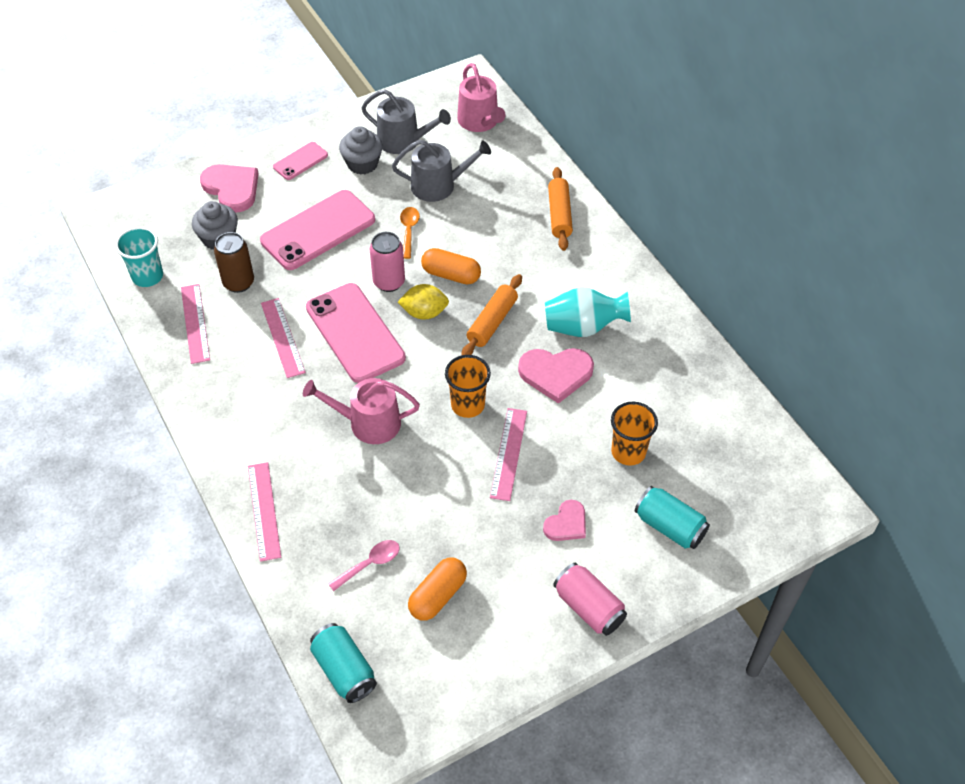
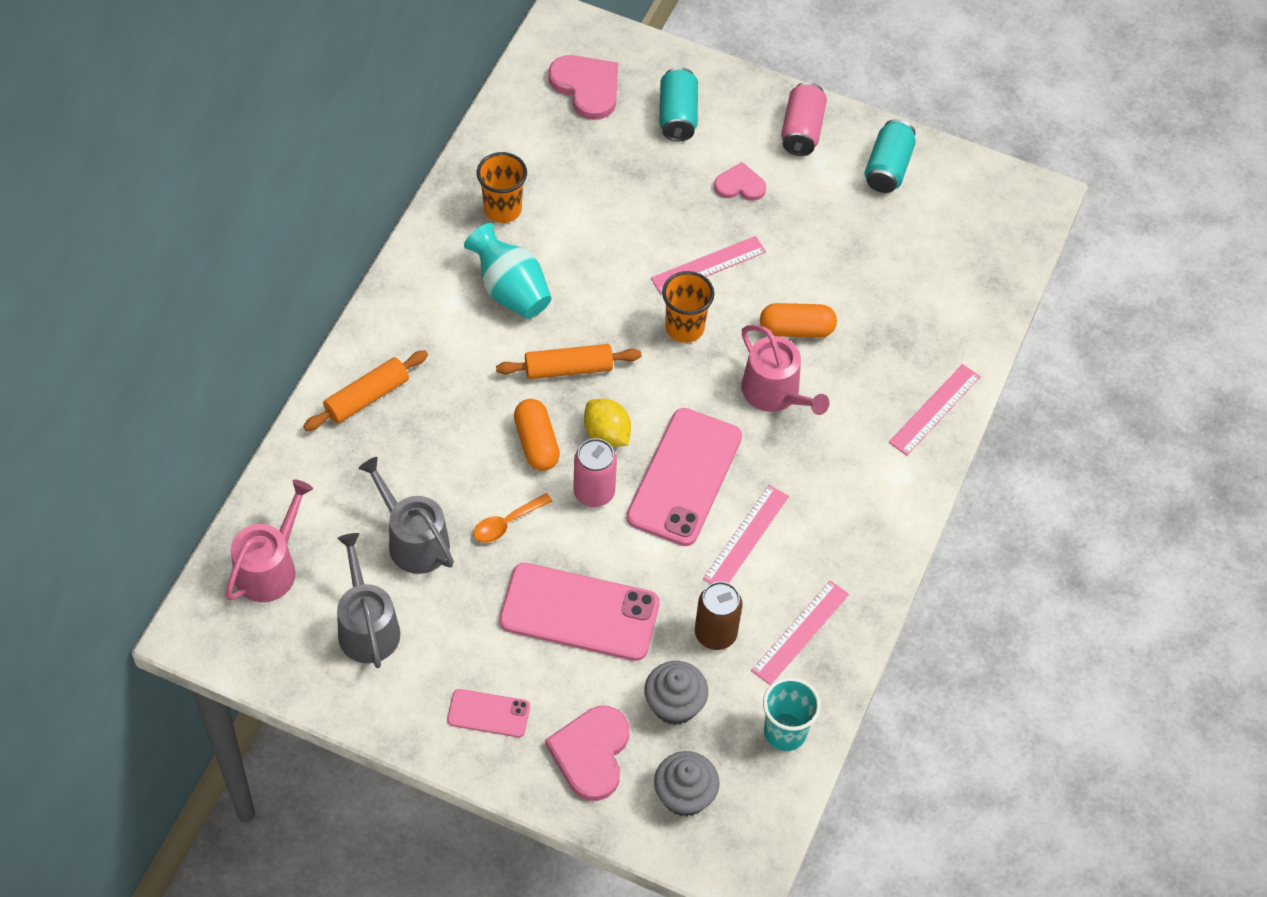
camera: 130 degrees left, 5 degrees up
(344, 670) = (1006, 254): turquoise can -> turquoise can (888, 168)
(362, 164) = (440, 643): grey cupcake -> grey cupcake (684, 795)
(369, 564) = (906, 297): pink spoon -> none
(438, 595) = (887, 233): orange capsule -> orange capsule (796, 329)
(556, 374) = (587, 280): pink heart -> pink heart (587, 87)
(628, 452) = (627, 180): orange cup -> orange cup (502, 209)

